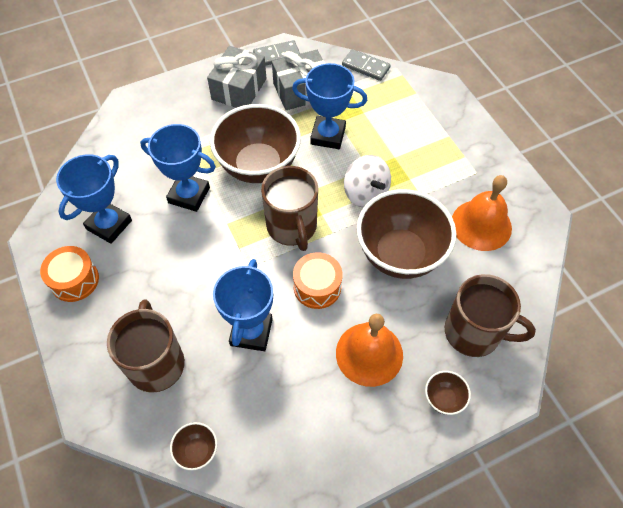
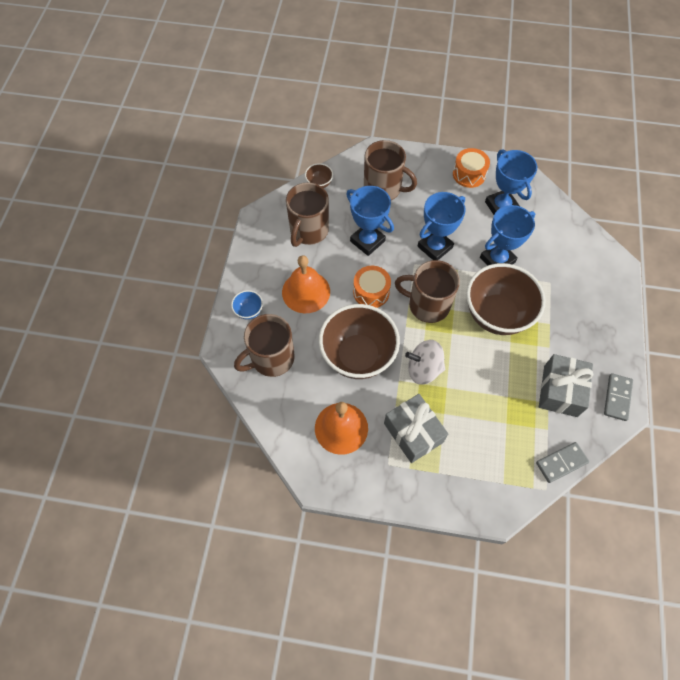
camera: 125 degrees right, 5 degrees up
(239, 89) = (589, 346): grey gift -> grey gift (413, 433)
(283, 410) = (308, 231): none -> brown mug
(328, 135) = (497, 379): blue trophy -> blue trophy (435, 247)
(443, 399) = (249, 311): brown bowl -> blue bowl

